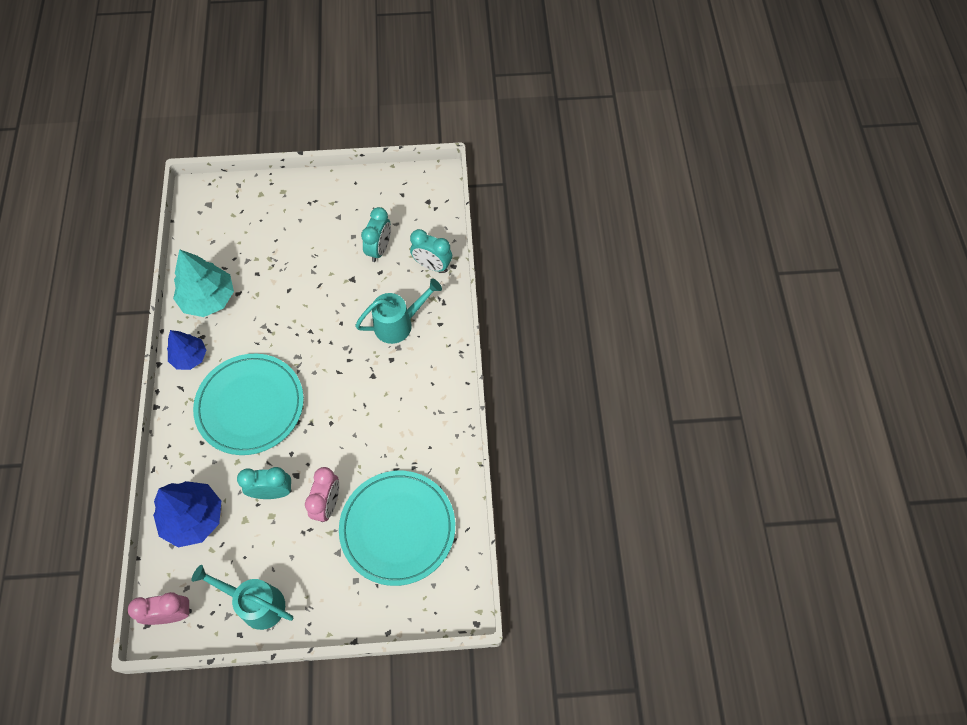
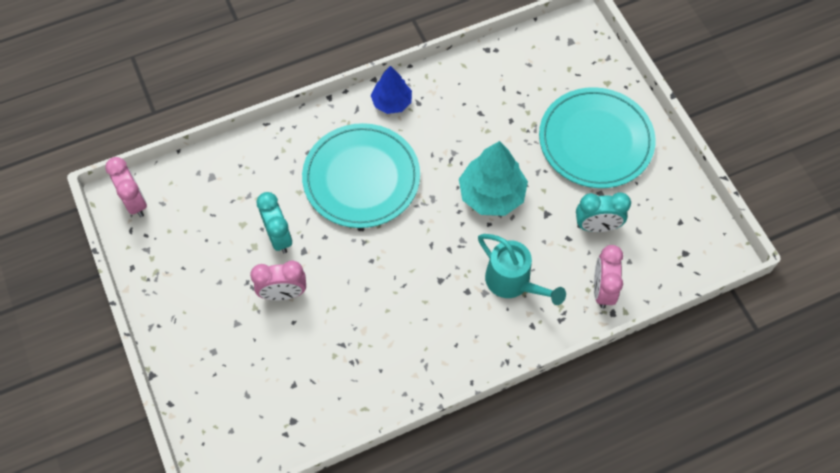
camera: 70 degrees right, 0 degrees up
(193, 518) = (230, 179): blue tree -> none
(208, 299) = (462, 90): turquoise tree -> turquoise tree (491, 194)
(256, 603) = (165, 269): turquoise watering can -> none
(397, 528) = (280, 372): turquoise plate -> turquoise plate (595, 140)
(432, 265) = (602, 290): turquoise clock -> pink clock

